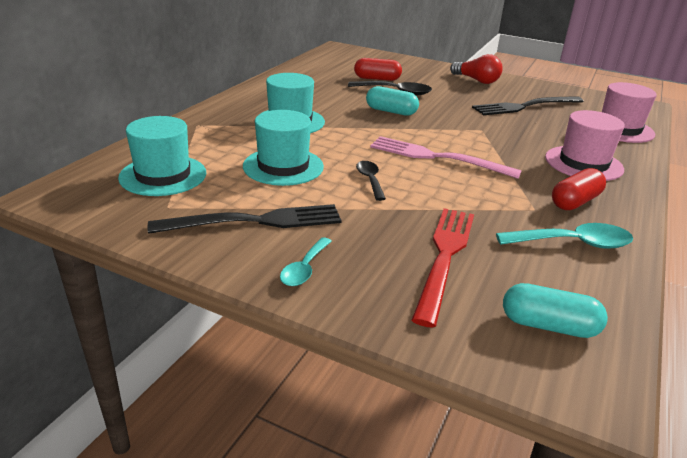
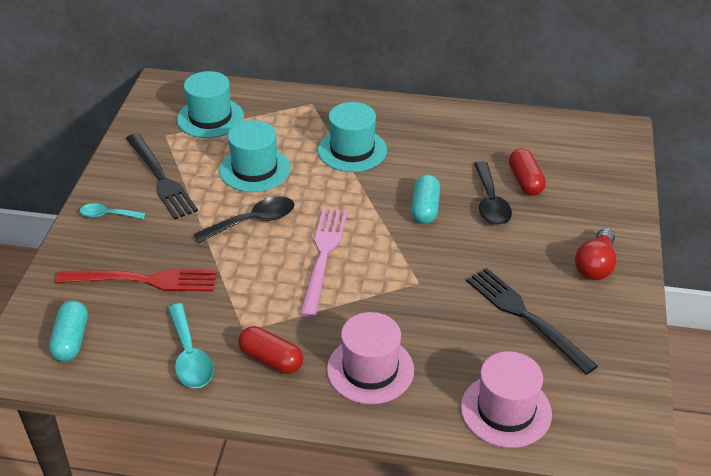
camera: 75 degrees right, 10 degrees up
(370, 180) = (253, 222): black spoon -> black spoon, size x1.59

